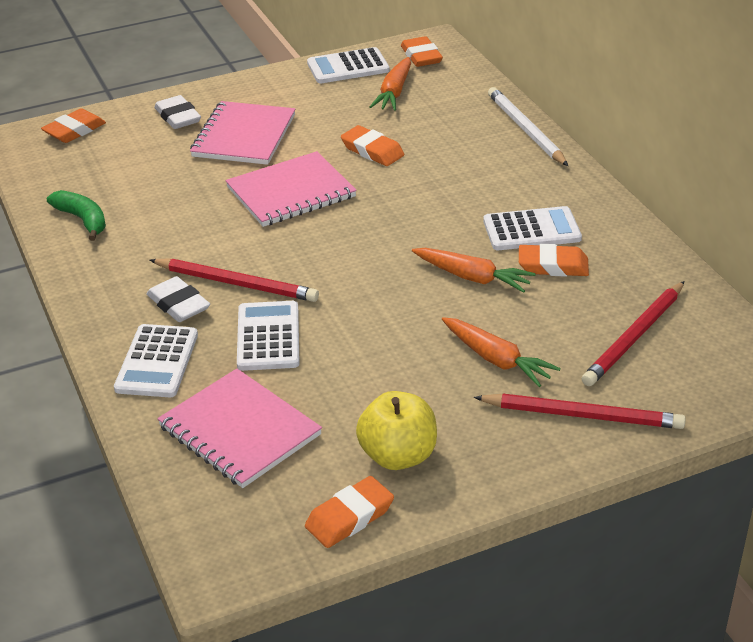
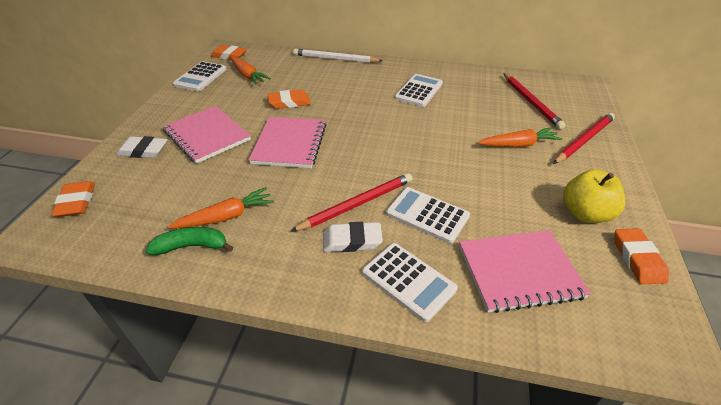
camera: 55 degrees left, 5 degrees up
(472, 277) = (440, 122): orange carrot -> orange carrot (226, 216)
(553, 266) = (454, 98): orange eraser -> none

